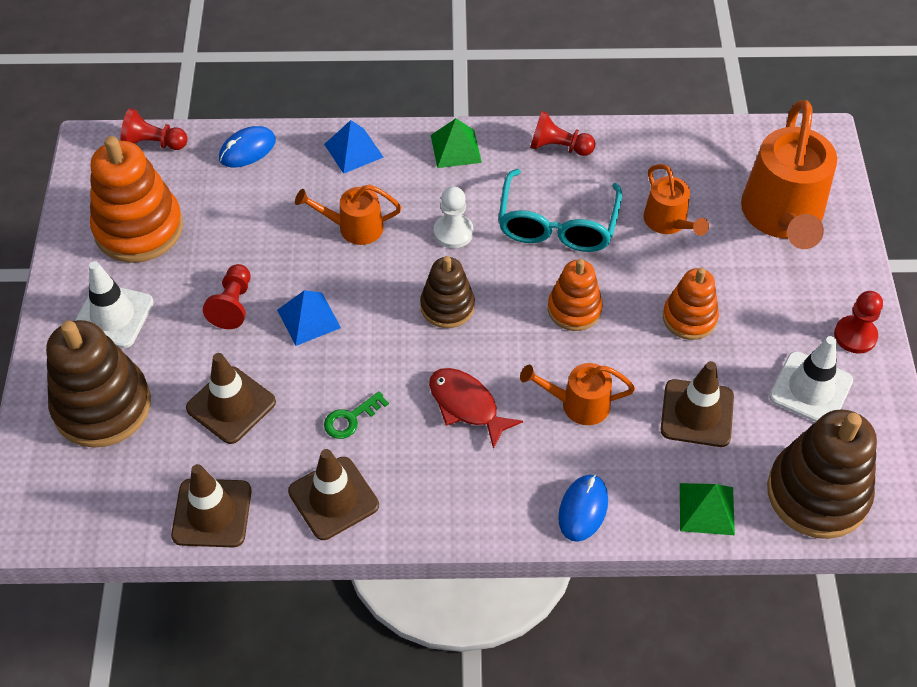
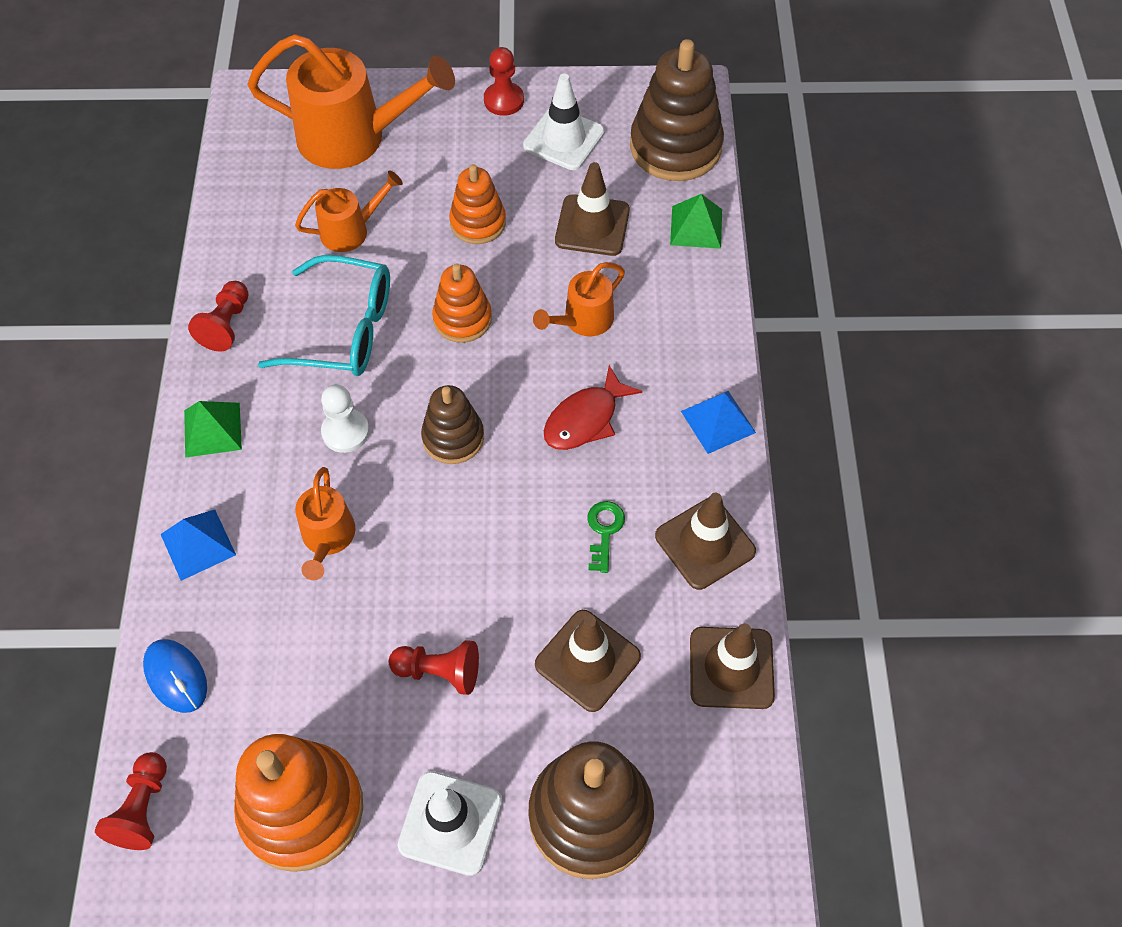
camera: 90 degrees left, 5 degrees up
(308, 318) = (464, 582): blue pyramid -> blue pyramid (718, 422)
(350, 419) = (604, 531): green key -> green key turned 135 degrees counterclockwise
(577, 404) = (582, 321): orange watering can -> orange watering can turned 45 degrees clockwise
(583, 509) = (703, 321): blue mouse -> none

